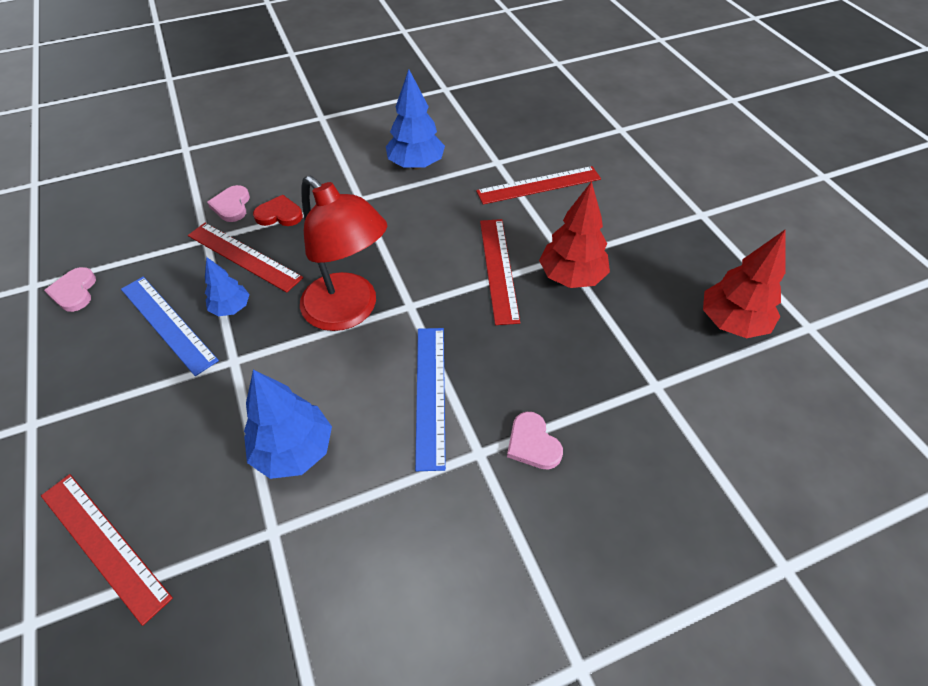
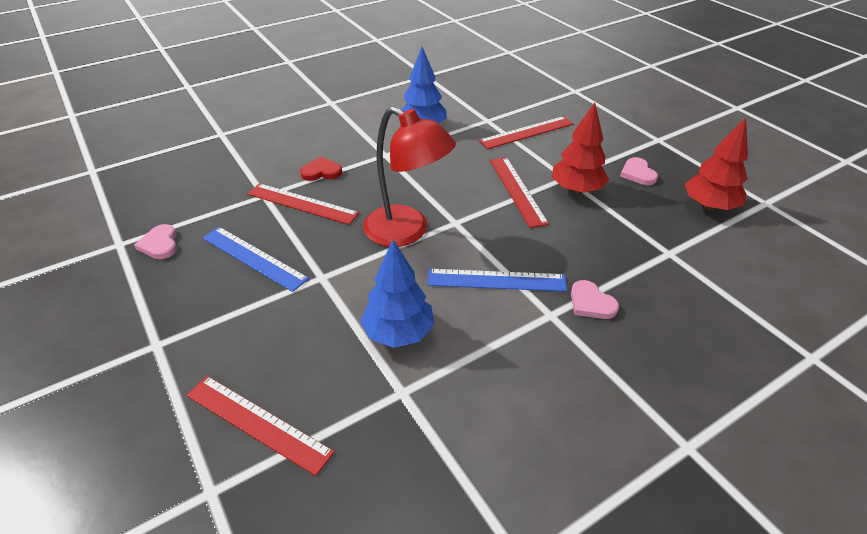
camera: 10 degrees left, 10 degrees down
(231, 308) = (305, 241): blue tree -> none
(232, 206) = (278, 170): pink heart -> pink heart (637, 173)
(430, 394) = (496, 280): blue ruler -> blue ruler turned 75 degrees counterclockwise

